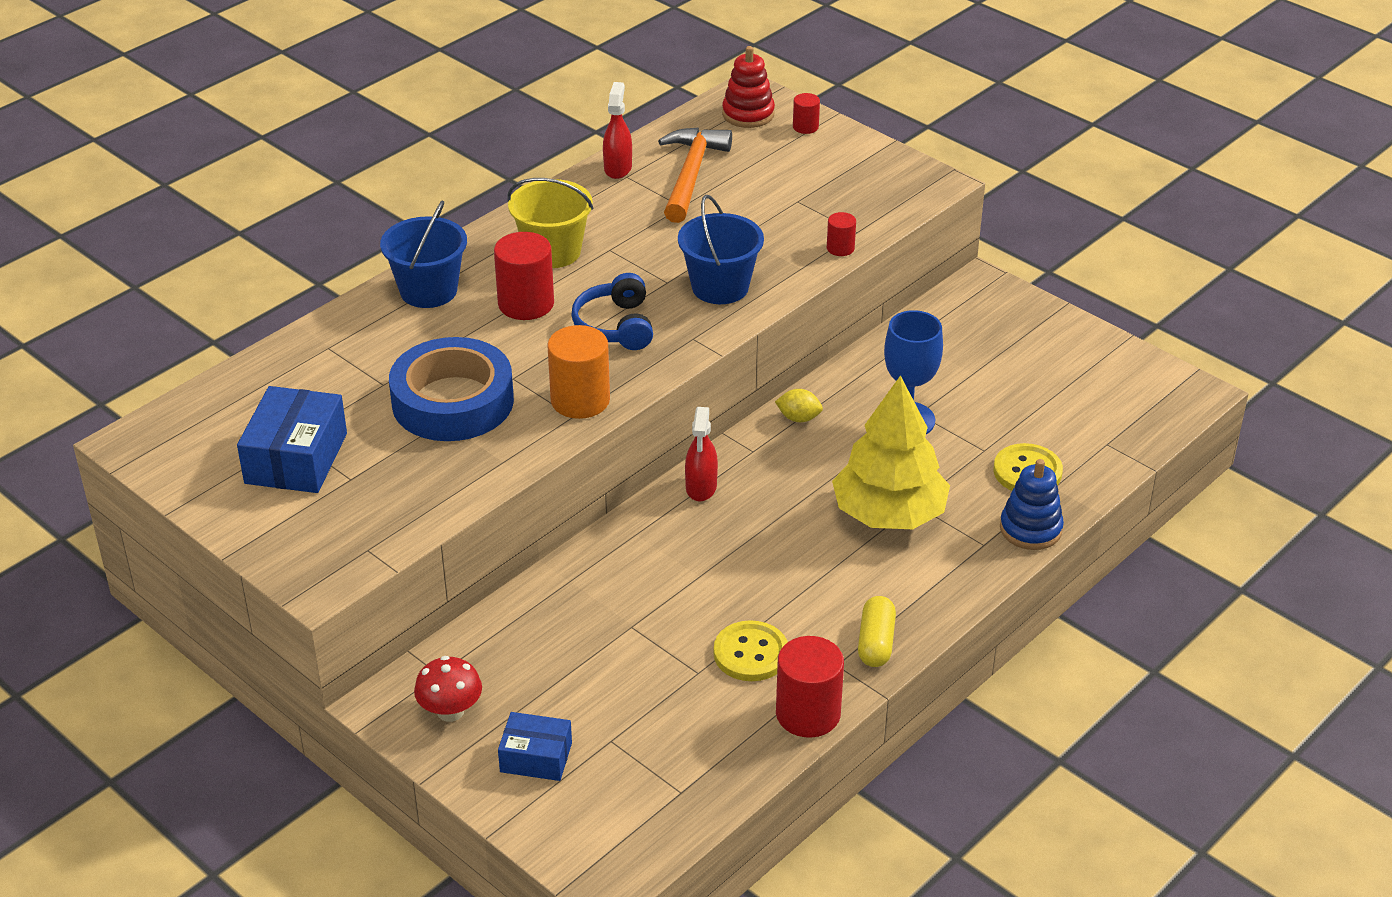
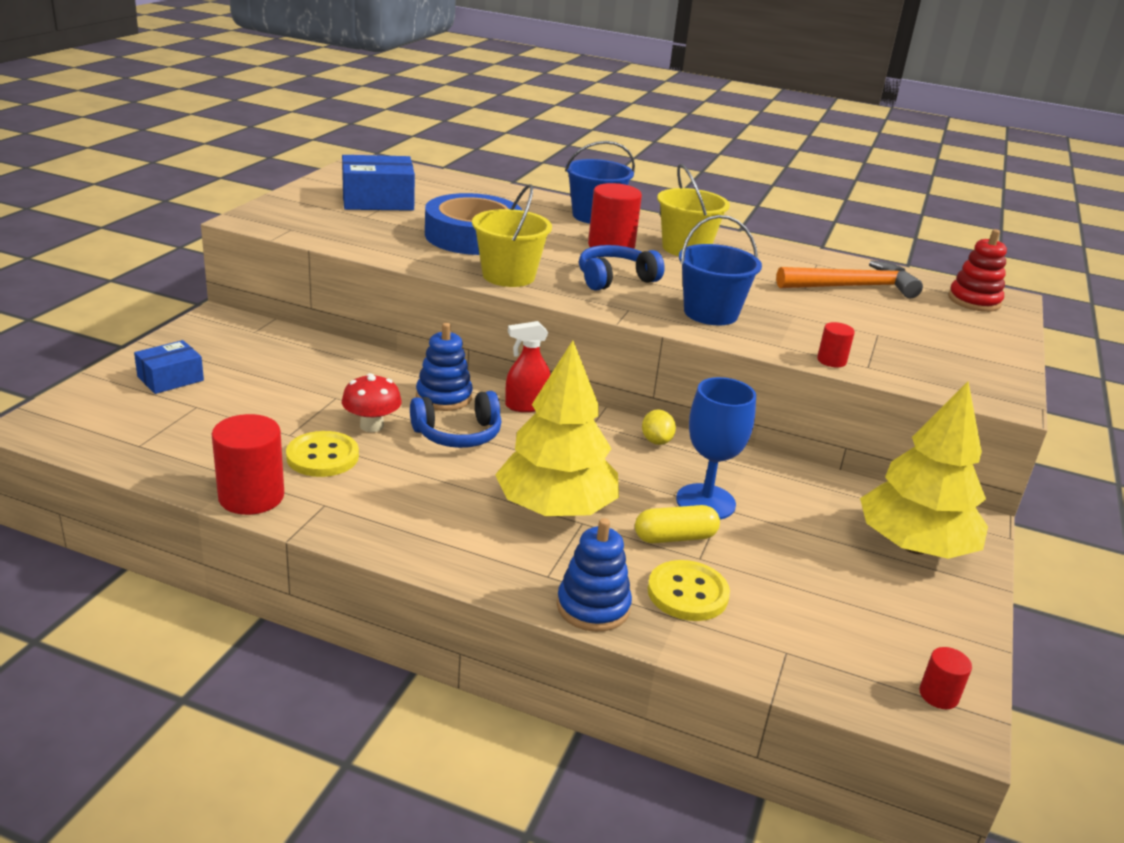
camera: 65 degrees right, 10 degrees down
(450, 711) = (214, 341): red mushroom -> red mushroom (372, 426)
(536, 757) = (170, 378): blue box -> blue box turned 60 degrees clockwise
(580, 400) = (508, 276): orange cylinder -> yellow bucket
(618, 168) = (823, 259): red spray bottle -> none
(661, 543) = (444, 397): none -> blue stacking toy
(740, 549) = (458, 434): none -> blue headphones
(805, 127) = (994, 327): red cylinder -> red cylinder (938, 695)
(876, 642) = (363, 523): yellow capsule -> yellow capsule (675, 537)
(1002, 327) = (914, 546): none -> yellow tree

